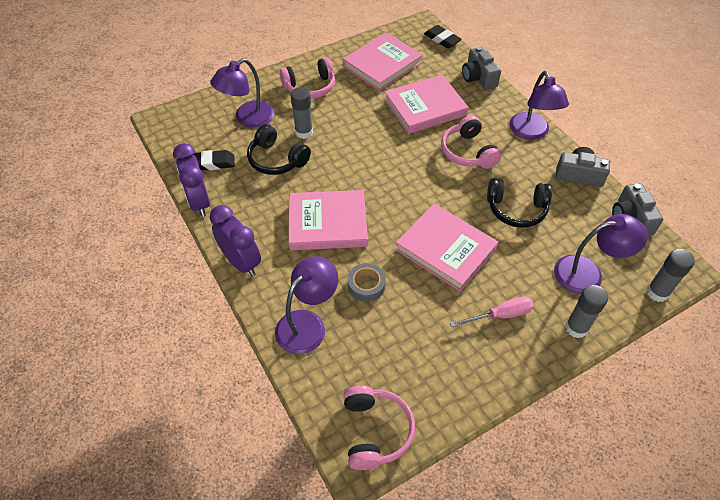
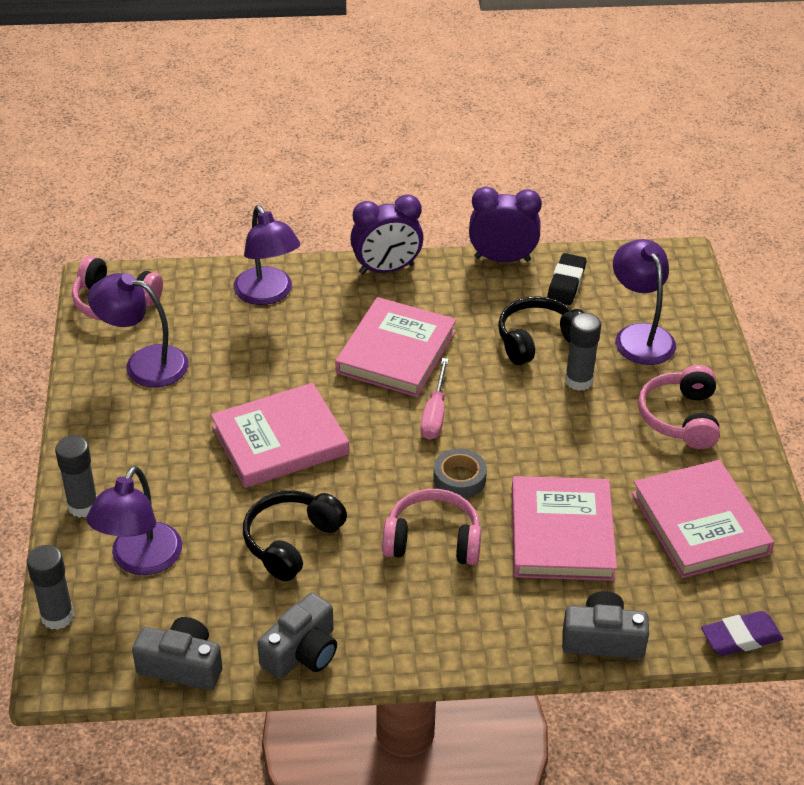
camera: 115 degrees right, 10 degrees down
(366, 285) = (281, 353): grey tape -> grey tape (459, 479)
(442, 39) = (741, 637): black eraser -> purple eraser
(500, 315) = (154, 447): pink screwdriver -> pink screwdriver (435, 414)
(531, 132) = (427, 642): purple lamp -> purple lamp (144, 363)

